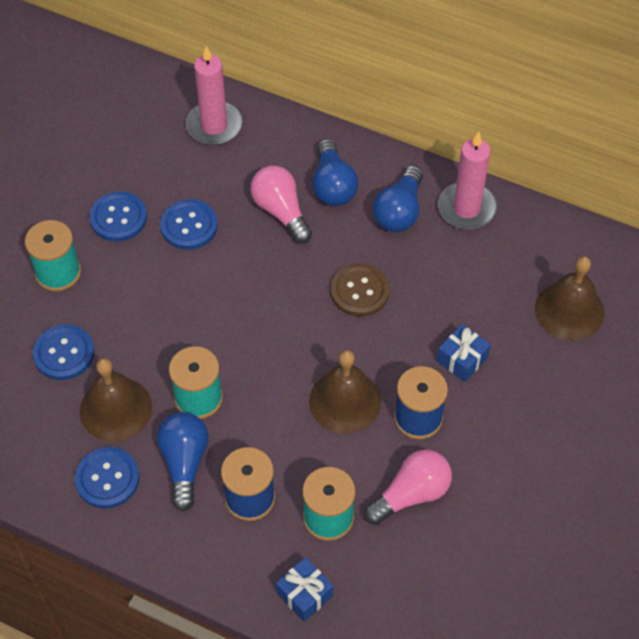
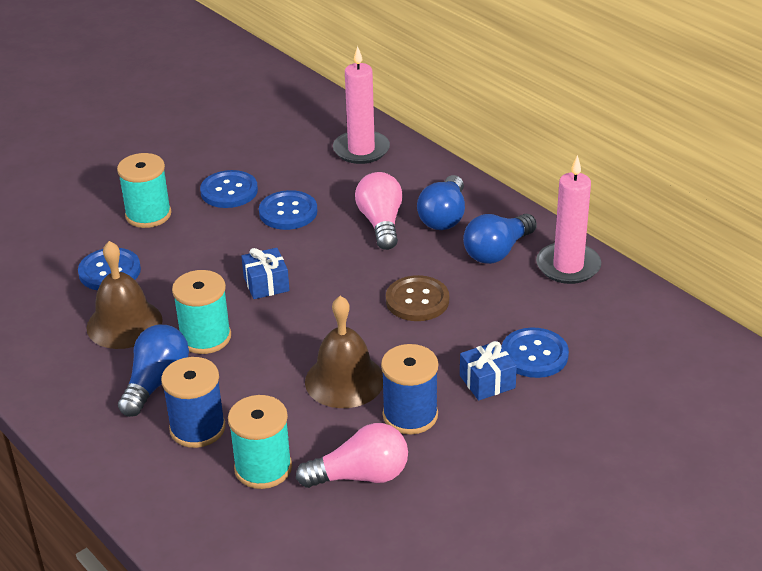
camera: 25 degrees right, 20 degrees down
(107, 478) = (77, 372): blue button -> blue button (534, 355)
(304, 594) = (195, 524): blue gift -> blue gift (266, 284)
(569, 310) = (629, 374): brown bell -> none

